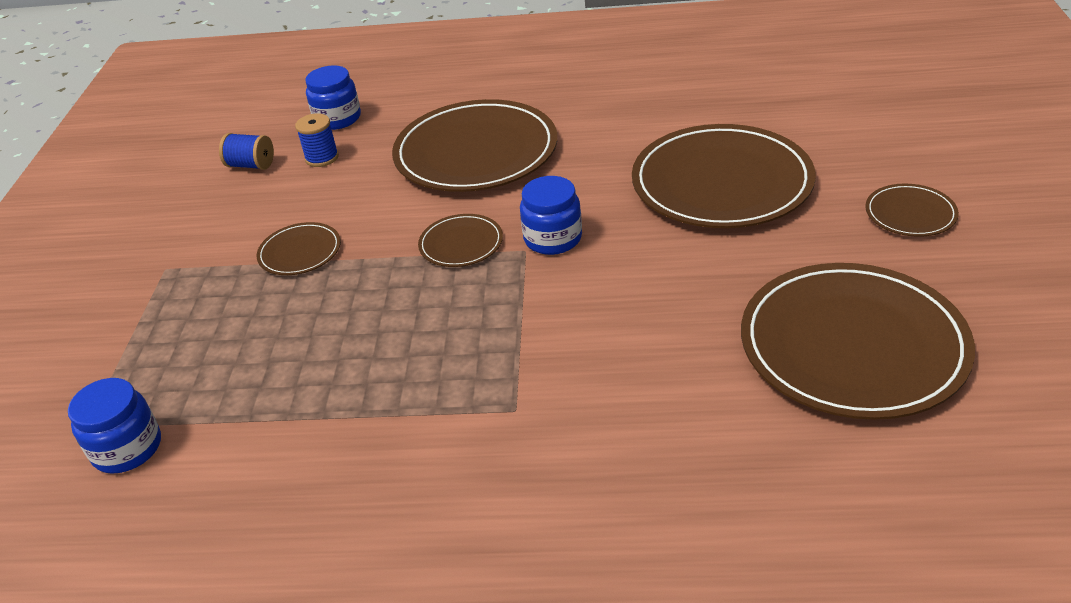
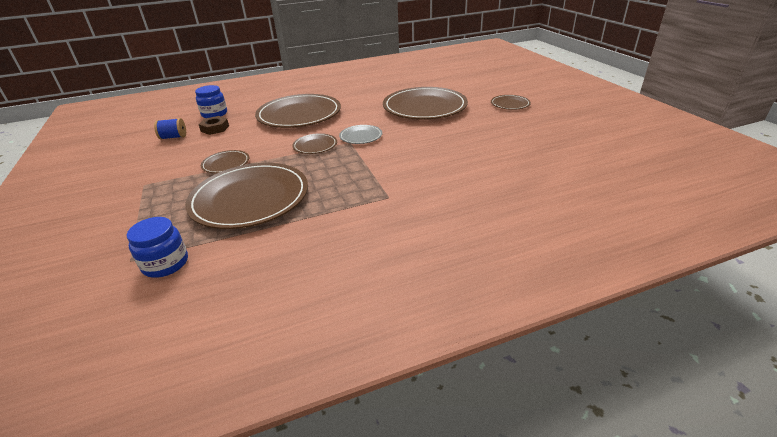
camera: 25 degrees left, 5 degrees down
(322, 158) = (215, 128): blue spool -> brown nut
(553, 238) = (361, 136): blue jar -> grey plate
(852, 345) = (522, 145): brown plate -> brown plate (250, 198)

